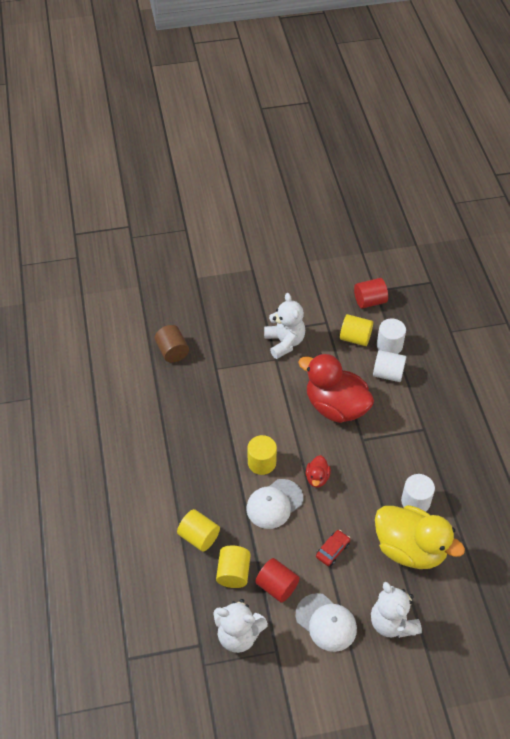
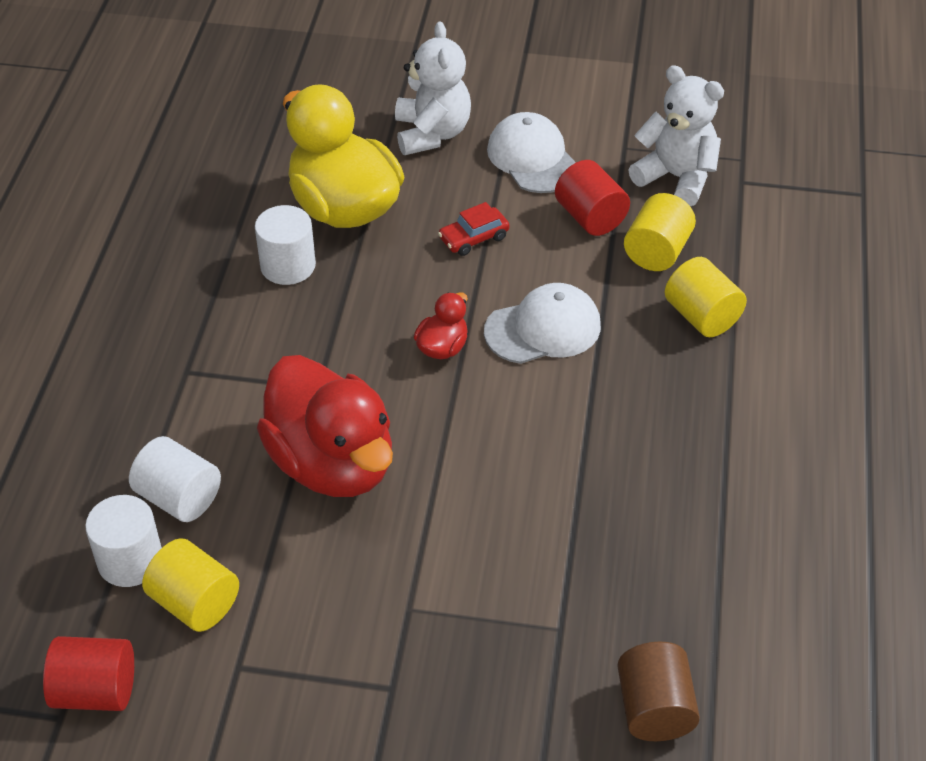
camera: 160 degrees left, 5 degrees down
(261, 462) = (537, 402): yellow cylinder -> none
(284, 342) = (367, 645): white teddy bear -> none

